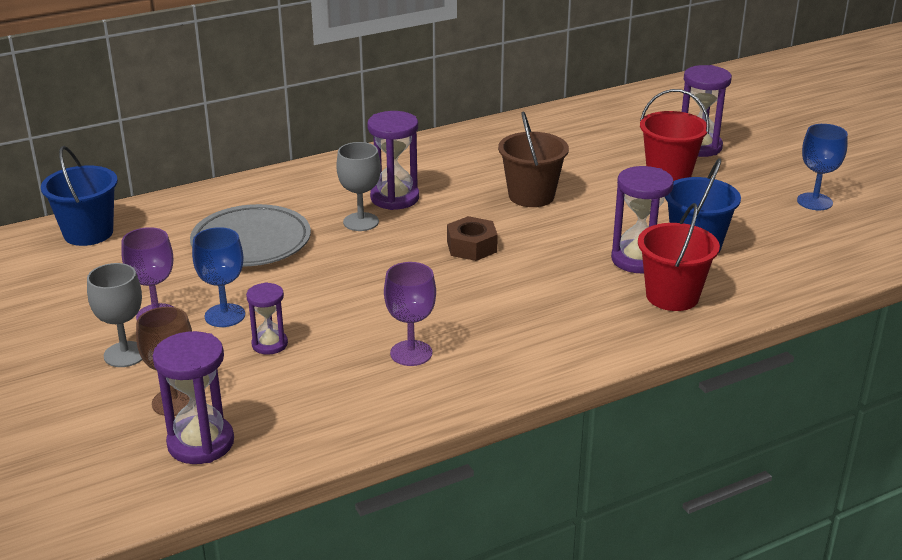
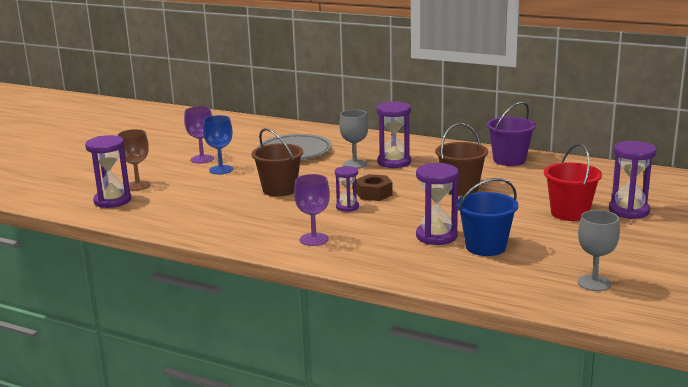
camera: 55 degrees right, 10 degrees down
(88, 233) = (251, 125): blue bucket -> none
(125, 354) = (163, 165): grey goblet -> grey goblet (594, 283)
(269, 344) = (209, 185): purple hourglass -> purple hourglass (347, 207)
(366, 299) = (279, 190): none -> brown bucket
(411, 353) = (243, 214): purple goblet -> purple goblet (314, 239)
(492, 140) = (509, 160): none -> purple bucket
(672, 296) = (409, 257): red bucket -> none
(814, 201) = (628, 266): blue goblet -> none

